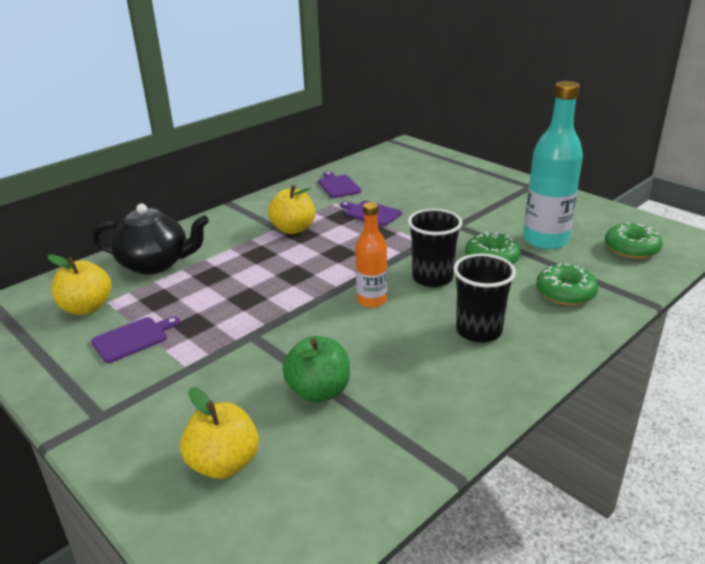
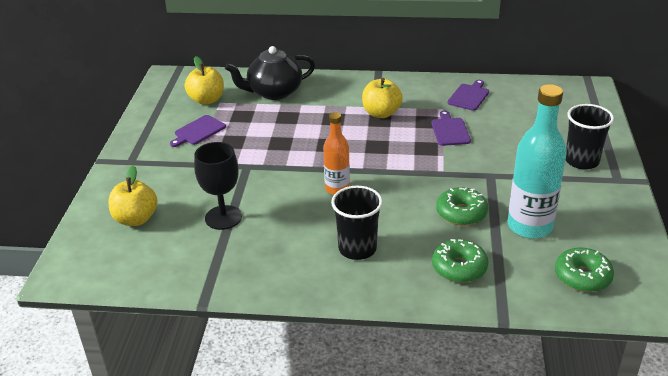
camera: 50 degrees right, 5 degrees up
(133, 338) = (198, 131): purple cutting board -> purple cutting board turned 120 degrees clockwise
(155, 264) = (274, 92): black teapot -> black teapot turned 105 degrees clockwise
(319, 391) = (223, 217): green apple -> black goblet
(432, 278) = (398, 199): black cup -> black cup (581, 161)

